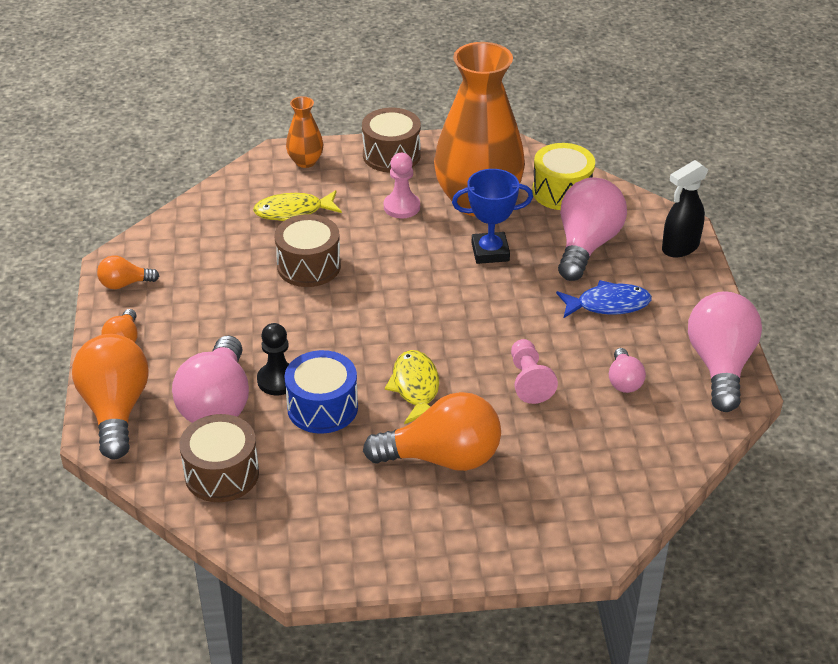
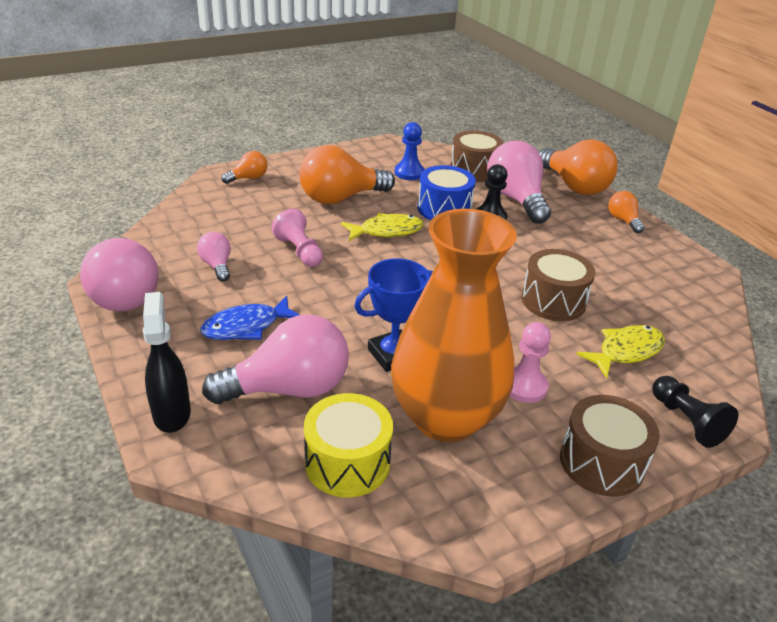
camera: 155 degrees right, 5 degrees down
(124, 284) = (677, 255): orange light bulb -> orange light bulb (248, 178)
(305, 161) = (686, 421): orange vase -> black pawn
(319, 489) = (409, 173): none -> blue pawn
(415, 388) = (387, 231): yellow fish -> yellow fish turned 75 degrees counterclockwise
(586, 245) = (289, 389): pink light bulb -> pink light bulb turned 105 degrees counterclockwise
(679, 248) = (172, 413): black spray bottle -> black spray bottle turned 45 degrees counterclockwise

